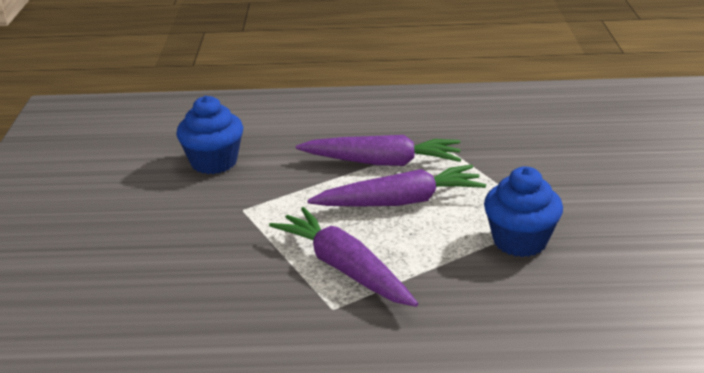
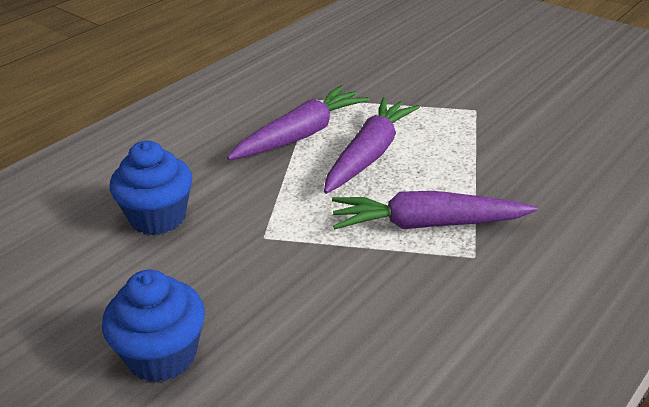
camera: 50 degrees left, 5 degrees up
(520, 241) = (488, 133): blue cupcake -> blue cupcake (162, 355)

